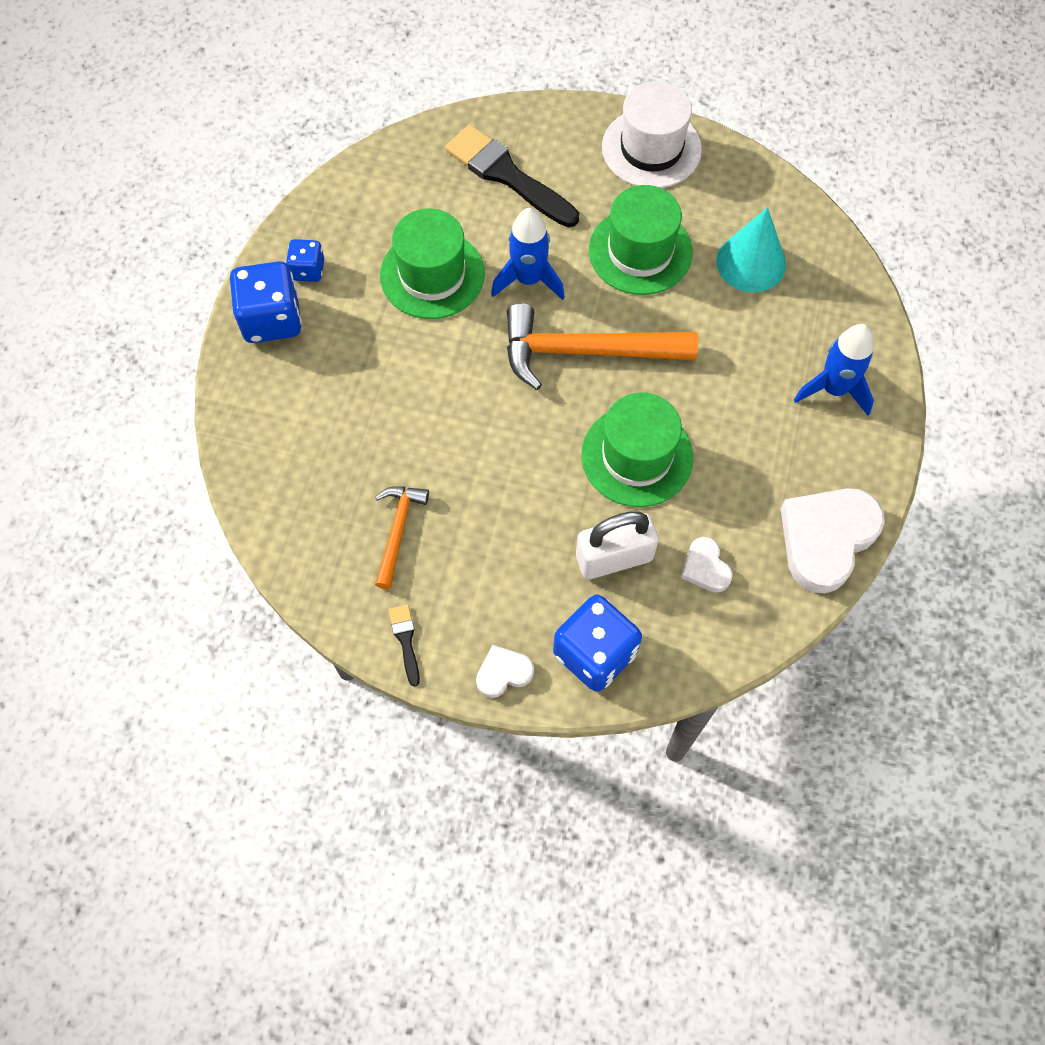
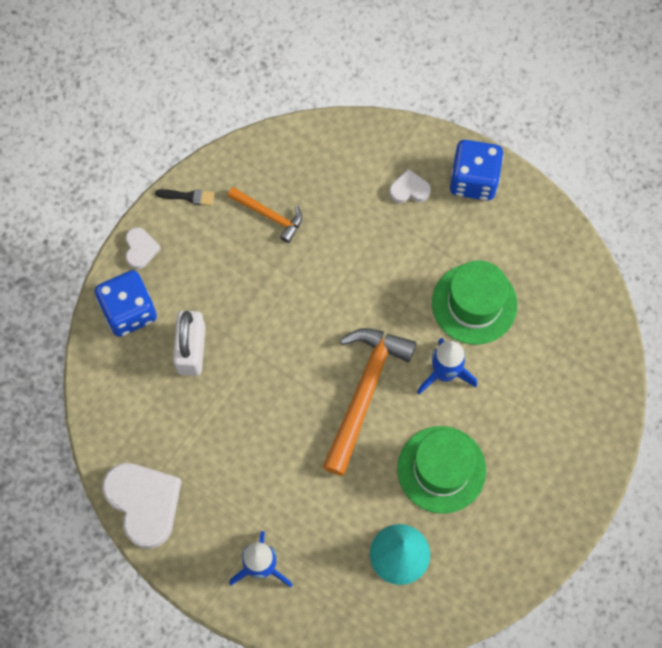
camera: 110 degrees right, 5 degrees up
(308, 270) = (509, 216): blue dice -> none
(507, 175) = (552, 392): black brush -> none
(637, 456) = (263, 396): green hat -> none
(651, 148) = (542, 520): white hat -> none
(705, 568) = (158, 409): white heart -> white heart (409, 190)

